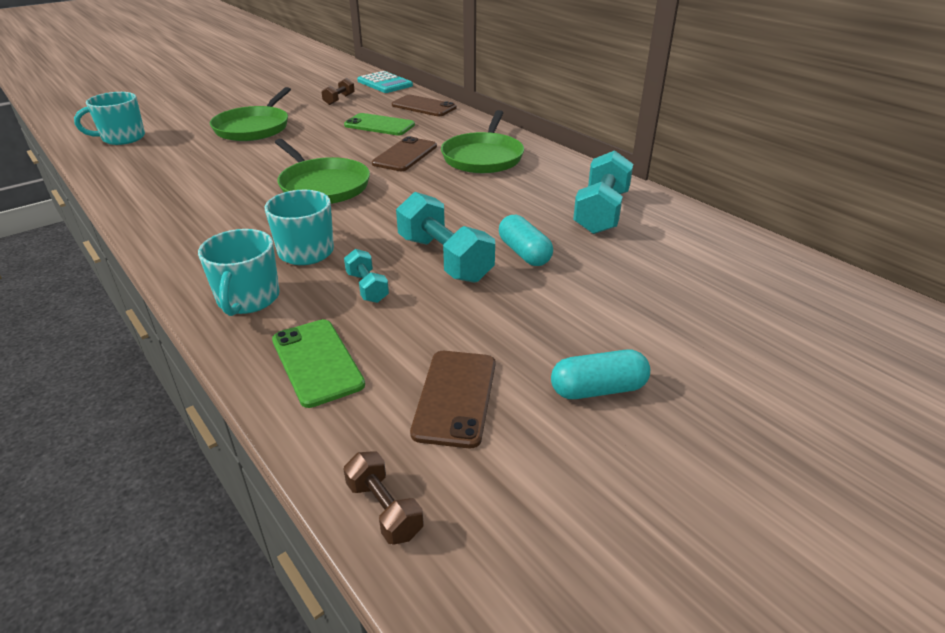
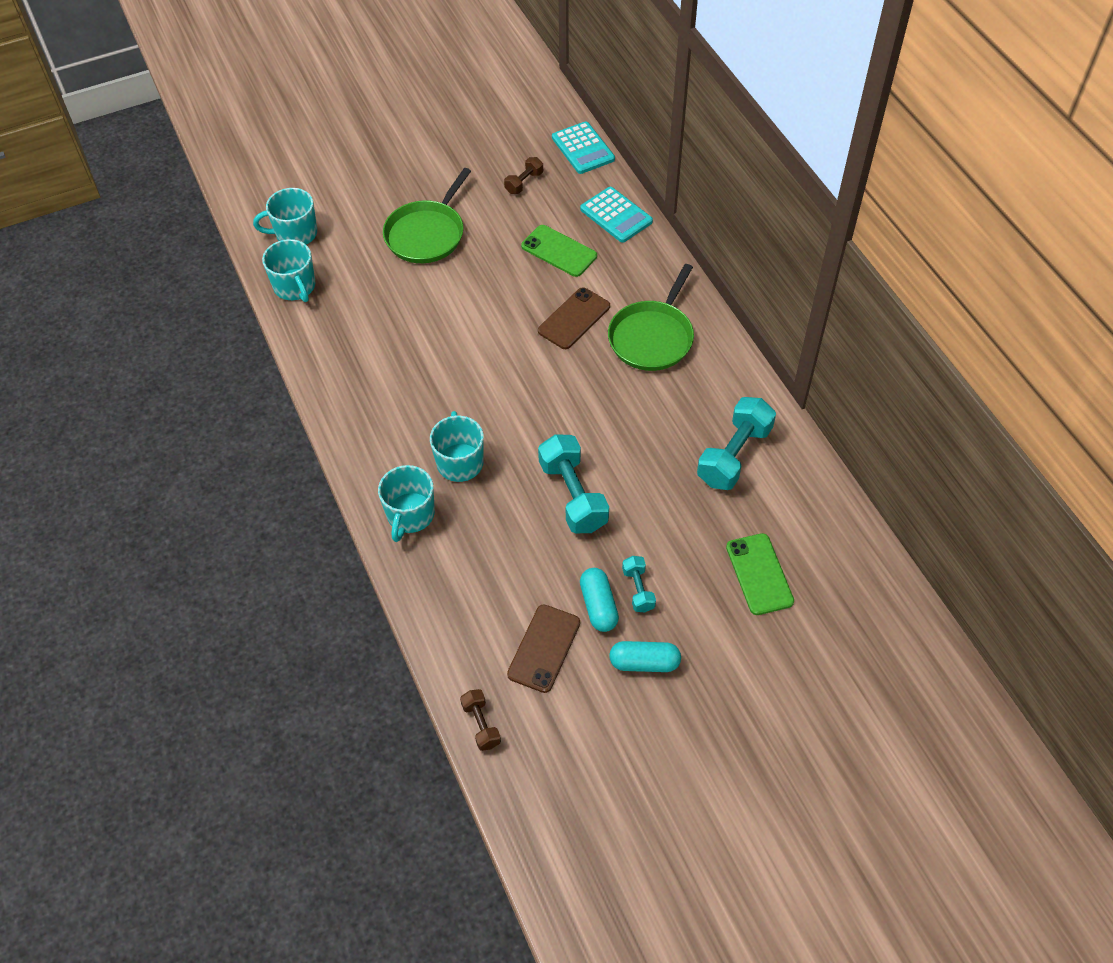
camera: 15 degrees right, 20 degrees up
(117, 164) = (295, 287): none -> turquoise mug
(317, 362) = (455, 594): green phone -> green phone (759, 574)
(322, 186) = (485, 362): green pan -> none
(367, 287) = (503, 520): turquoise dumbbell -> turquoise dumbbell (638, 589)
(423, 106) = (616, 215): brown phone -> turquoise calculator
(524, 253) = (642, 501): turquoise capsule -> turquoise capsule (598, 606)

